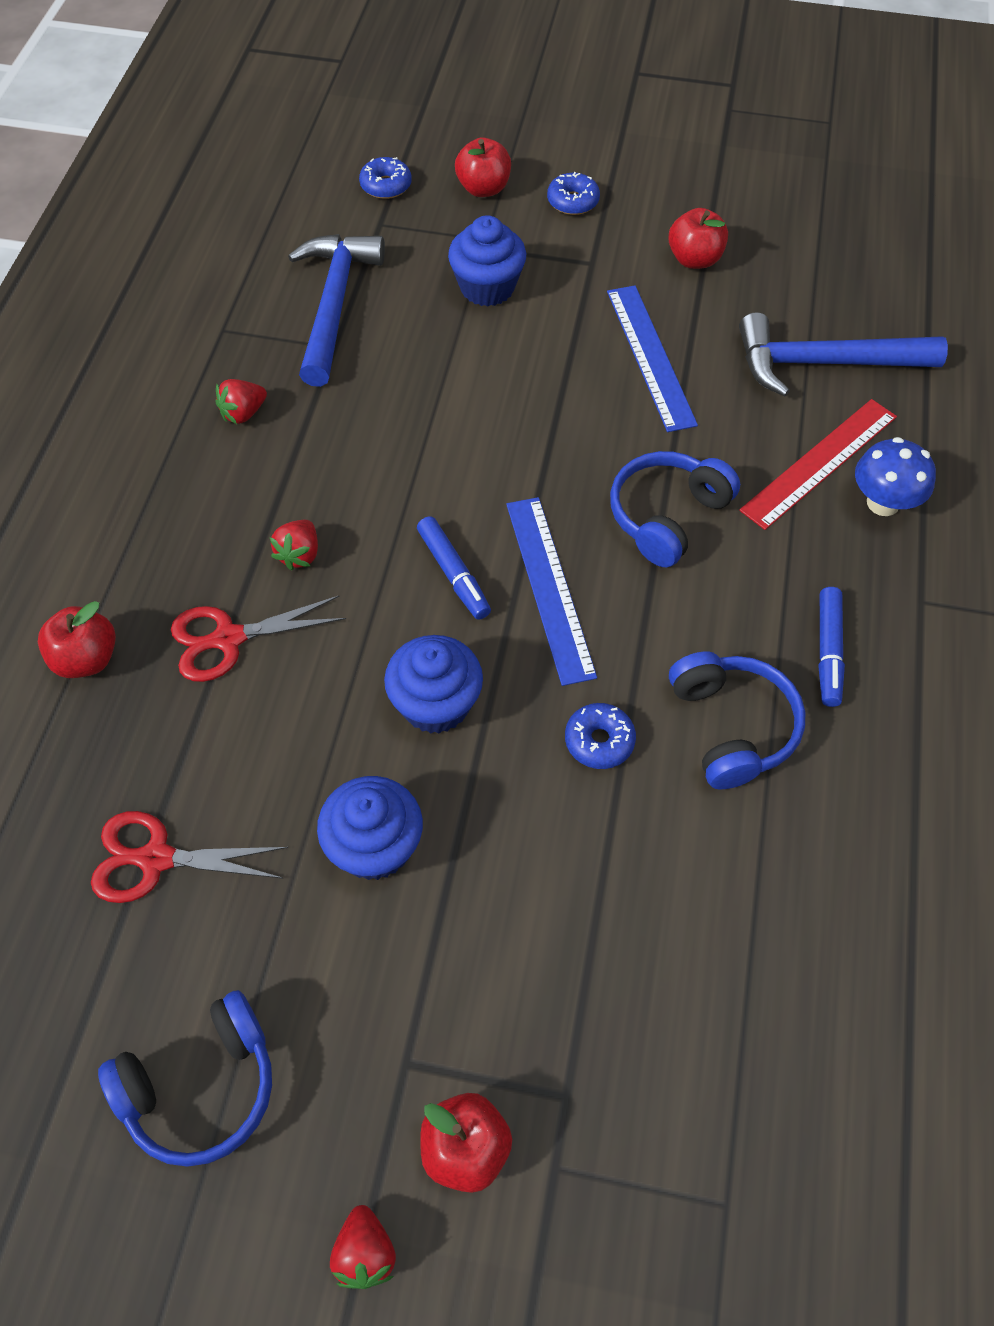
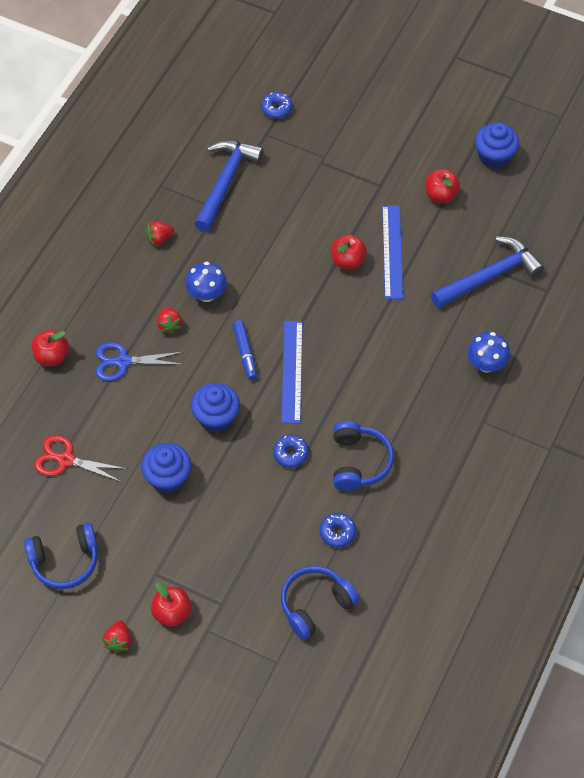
camera: 15 degrees right, 0 degrees up
(228, 639) = (123, 362): red scissors -> blue scissors
(299, 554) = (169, 325): red strawberry -> red strawberry turned 45 degrees counterclockwise
(353, 488) = (207, 294): none -> blue mushroom
(483, 188) = (333, 122): red apple -> red apple (348, 261)
(487, 287) = (315, 189): blue cupcake -> blue cupcake (494, 156)
(573, 201) = (383, 142): blue donut -> blue donut (337, 532)
(667, 516) = (367, 346): blue headphones -> blue headphones (315, 605)
(819, 463) = (461, 334): red ruler -> none
(824, 363) = (489, 276): blue hammer -> blue hammer turned 135 degrees clockwise
(828, 652) = (422, 436): blue marker -> none

